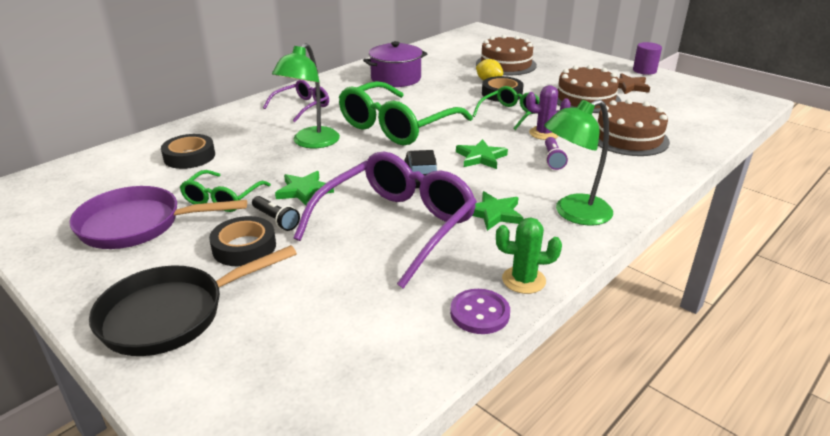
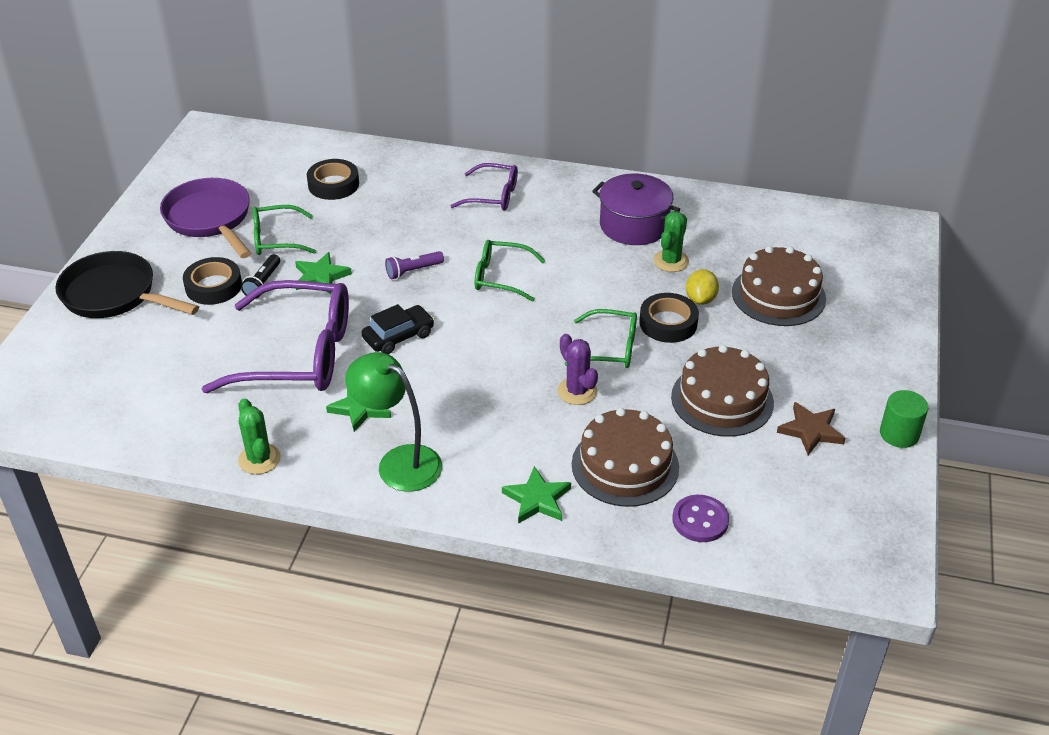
camera: 60 degrees right, 10 degrees up
(311, 143) = (416, 238): green lamp -> none
(397, 126) = (501, 277): green glasses -> green glasses, size x0.53
(444, 79) = (671, 261): none -> green cactus
(479, 313) = (198, 447): purple button -> purple button (700, 520)
(481, 157) = (474, 361): green star -> green star (537, 499)
(553, 159) = (512, 416): purple flashlight -> purple flashlight (413, 271)
(644, 70) = (899, 434): purple cylinder -> green cylinder

